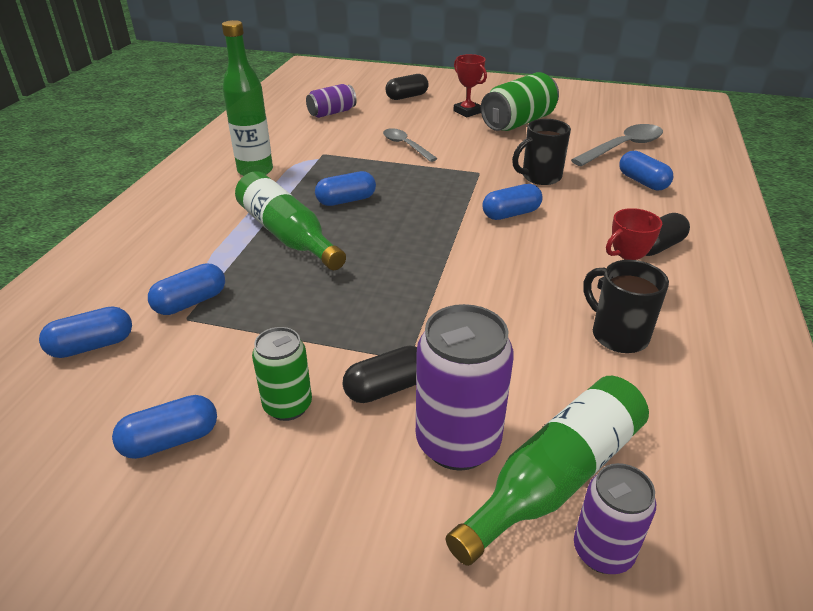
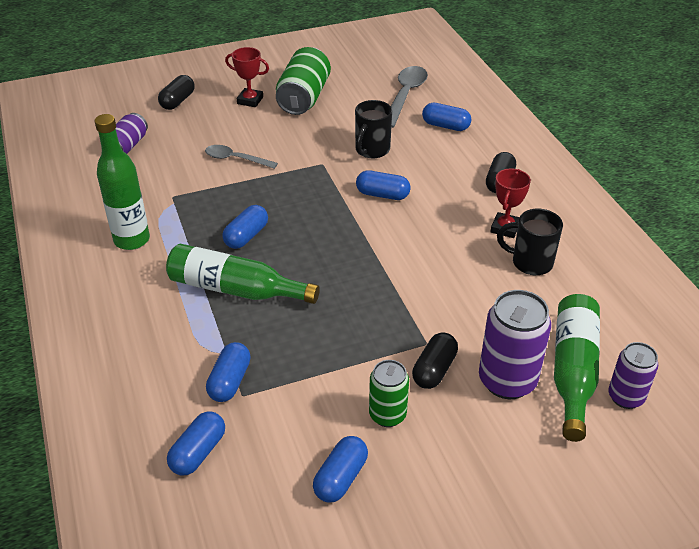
camera: 35 degrees left, 5 degrees up
(511, 214) = (382, 195): blue capsule -> blue capsule turned 75 degrees clockwise

